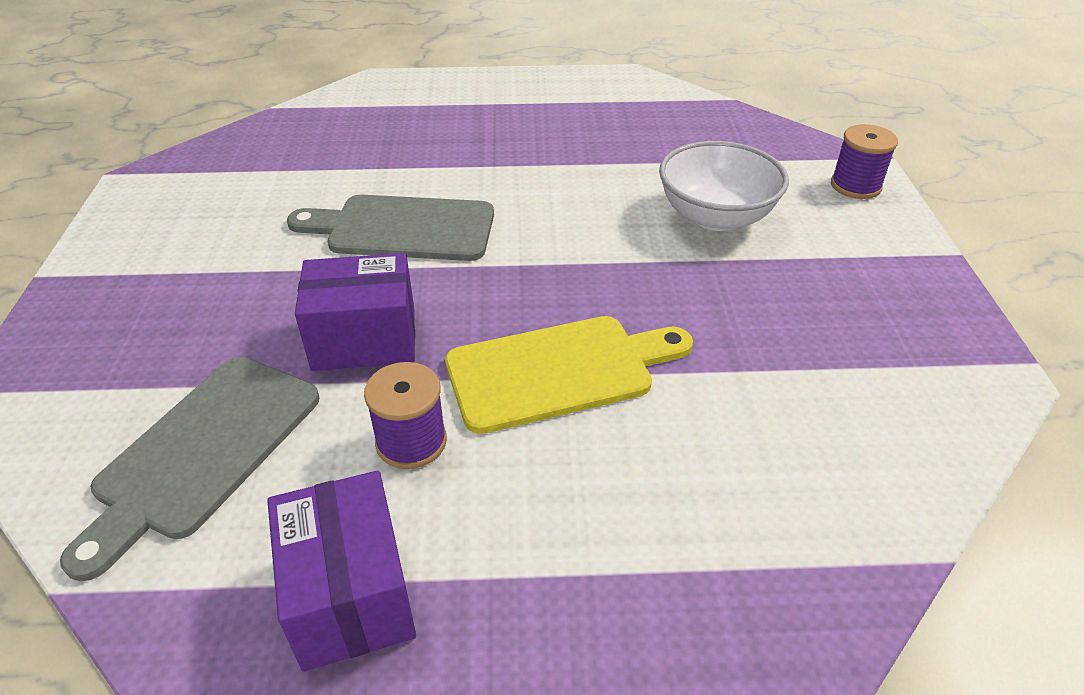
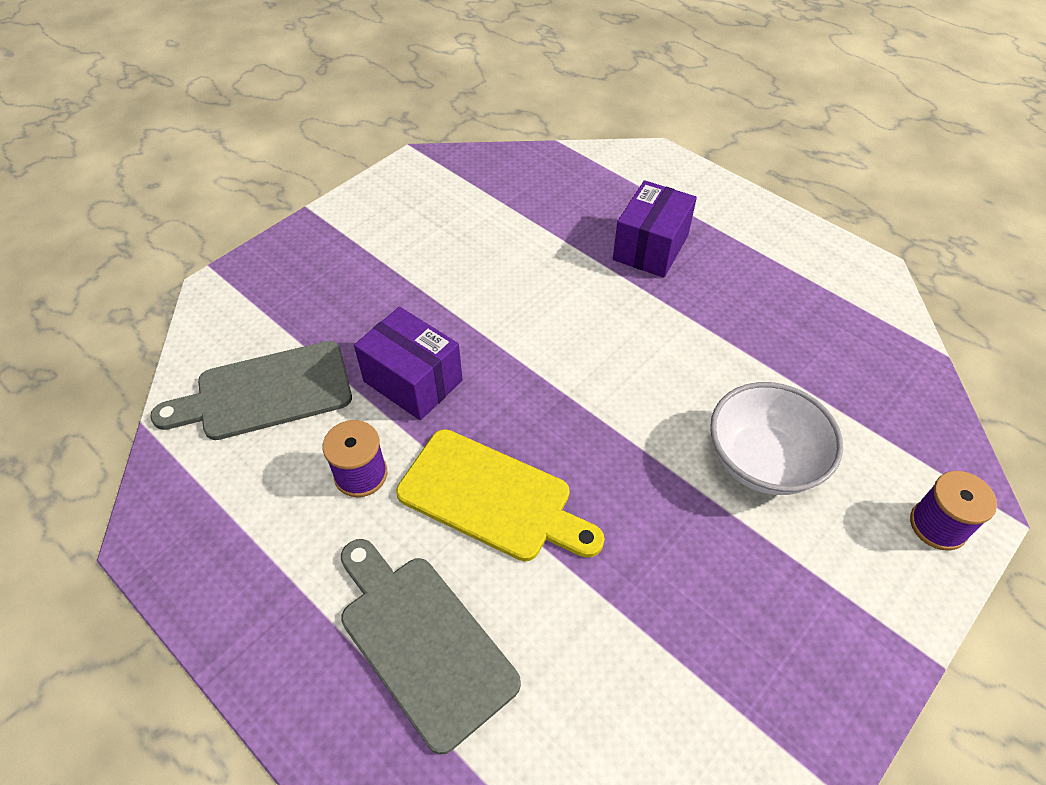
camera: 45 degrees right, 10 degrees up
(350, 594) = (240, 540): purple box -> purple box (650, 248)
(403, 229) = (526, 309): grey cutting board -> grey cutting board (422, 642)

